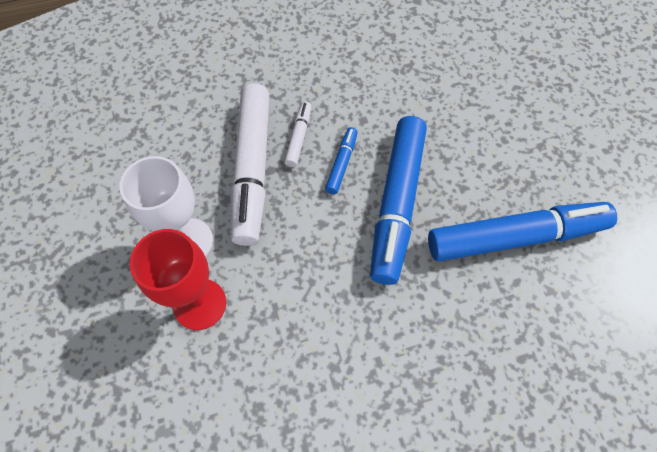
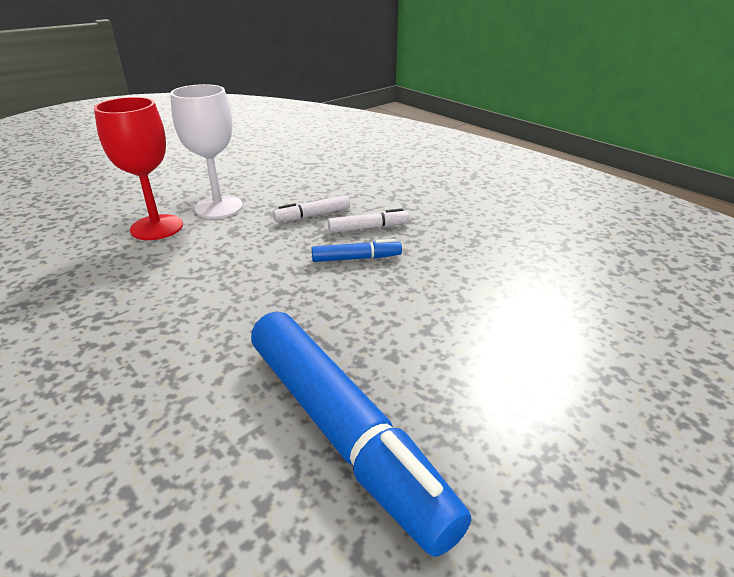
camera: 65 degrees right, 30 degrees down
(252, 169) = (313, 215): white marker -> white marker, size x0.44
(397, 203) = (330, 307): blue marker -> none

